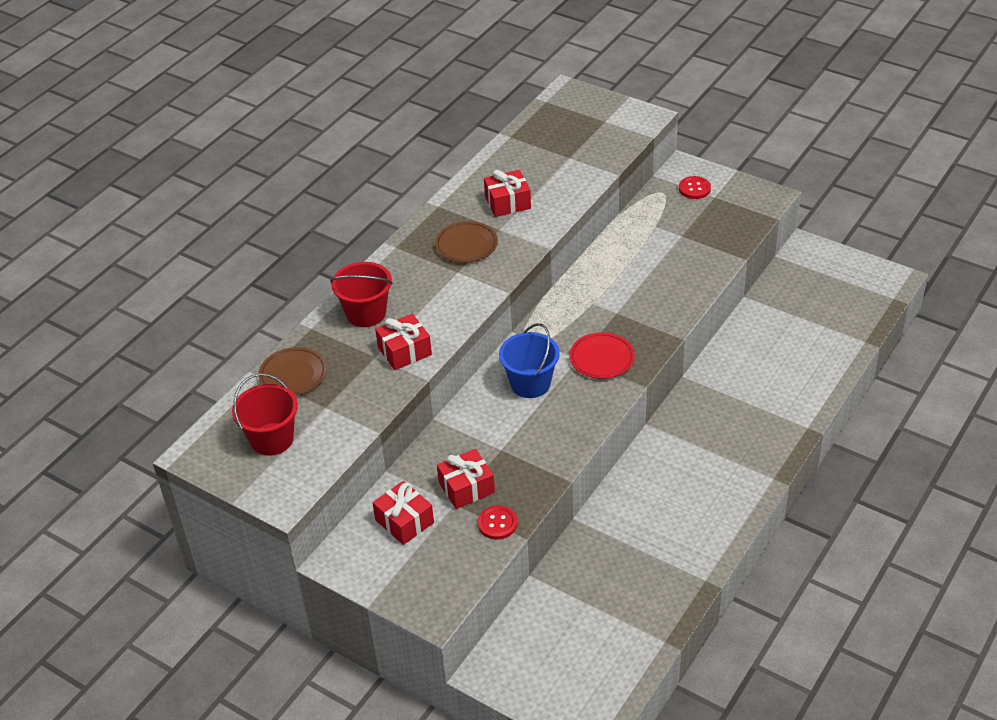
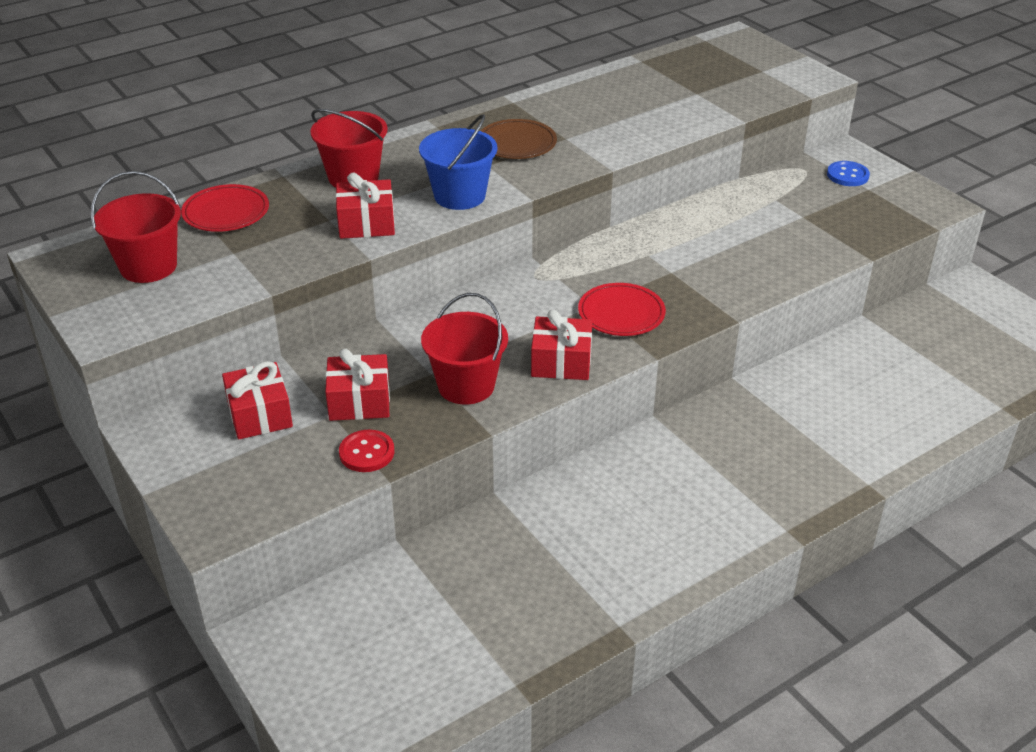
camera: 20 degrees right, 5 degrees down
(293, 374) = (226, 212): brown plate -> red plate
(507, 202) = (594, 117): red gift -> red gift (561, 362)
(530, 383) = (515, 315): blue bucket -> blue bucket (459, 196)
(531, 451) = (466, 386): none -> red bucket
(694, 189) = (847, 175): red button -> blue button

